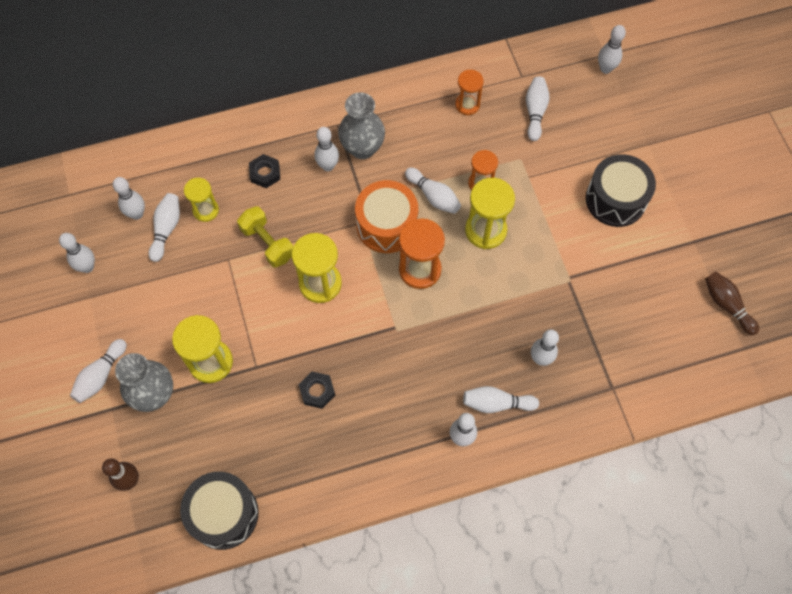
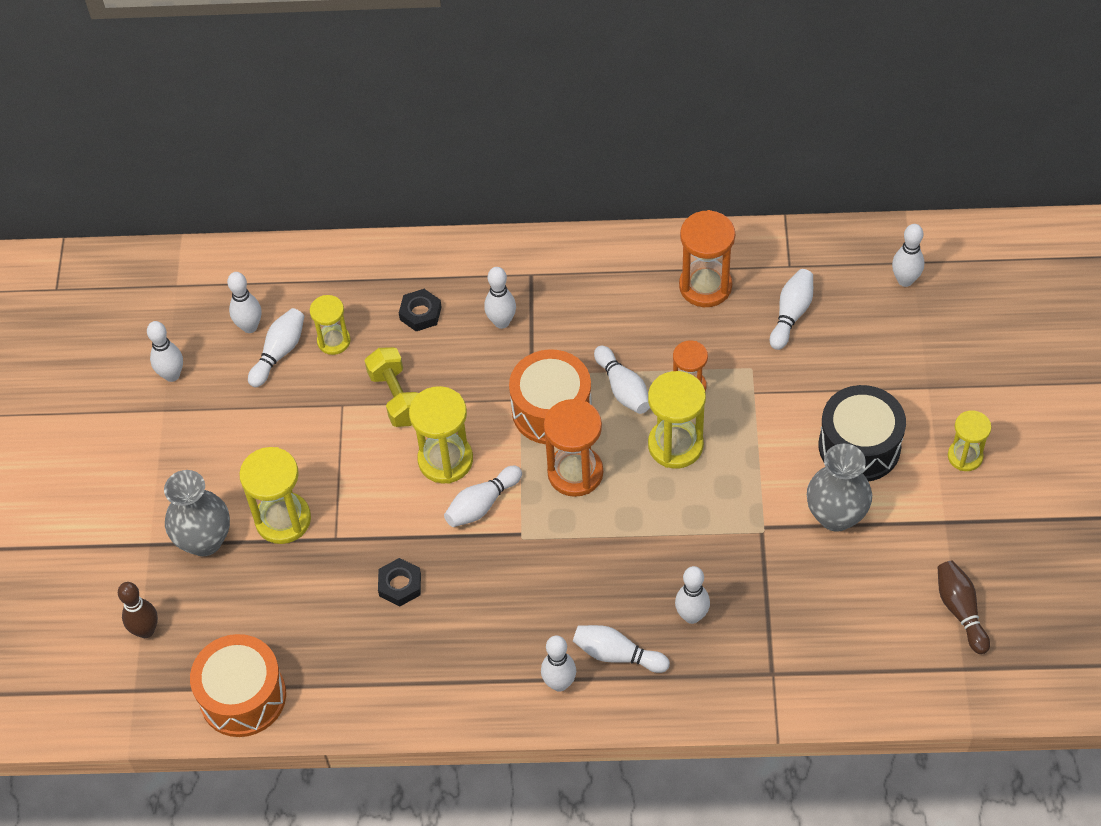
camera: 20 degrees right, 10 degrees down
(101, 375) = (149, 503): white bowling pin -> white bowling pin (482, 504)
(224, 514) = (243, 696): black drum -> orange drum
(362, 148) = (552, 310): grey vase -> grey vase (836, 516)
(467, 105) = (705, 286): orange hourglass -> orange hourglass, size x1.59
(690, 189) = (965, 456): none -> yellow hourglass

